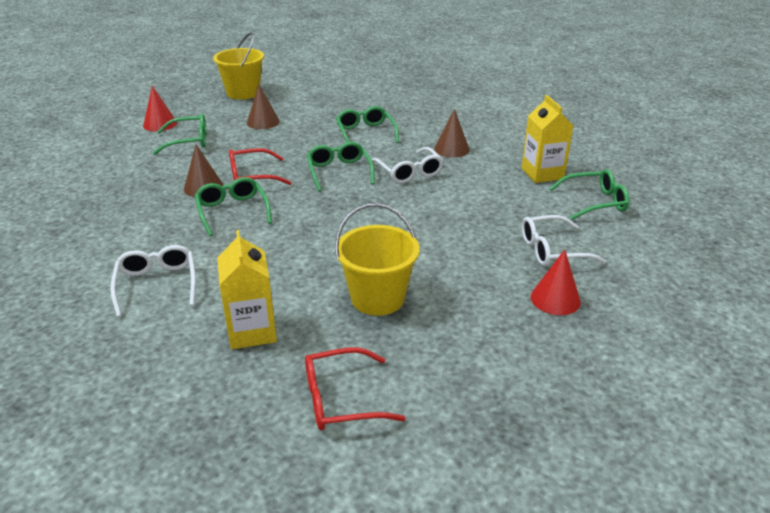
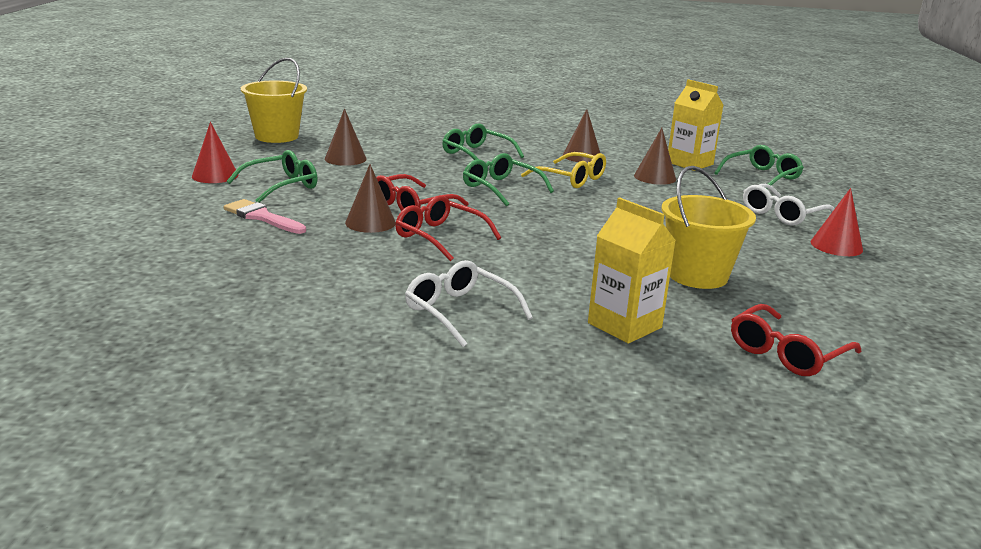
camera: 30 degrees left, 10 degrees down
(142, 168) = (262, 217): none -> pink brush
(232, 211) = (439, 237): green glasses -> red glasses
(409, 172) = (571, 179): white glasses -> yellow glasses
(486, 184) = (655, 177): none -> brown cone

